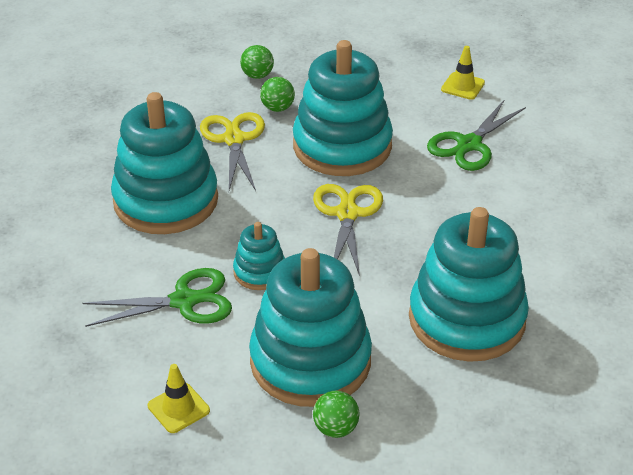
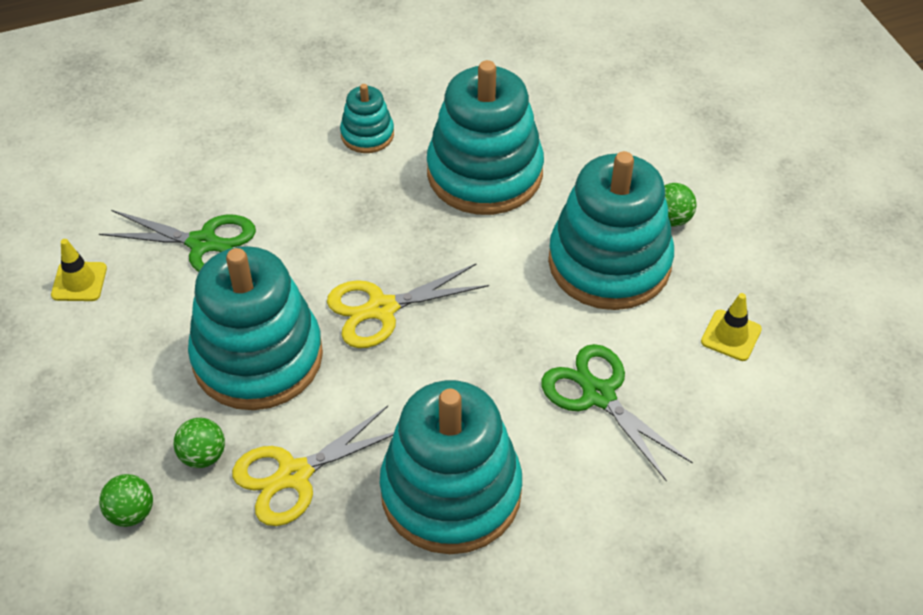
camera: 115 degrees left, 10 degrees up
(260, 272) = (517, 348): turquoise stacking toy -> turquoise stacking toy (367, 134)

